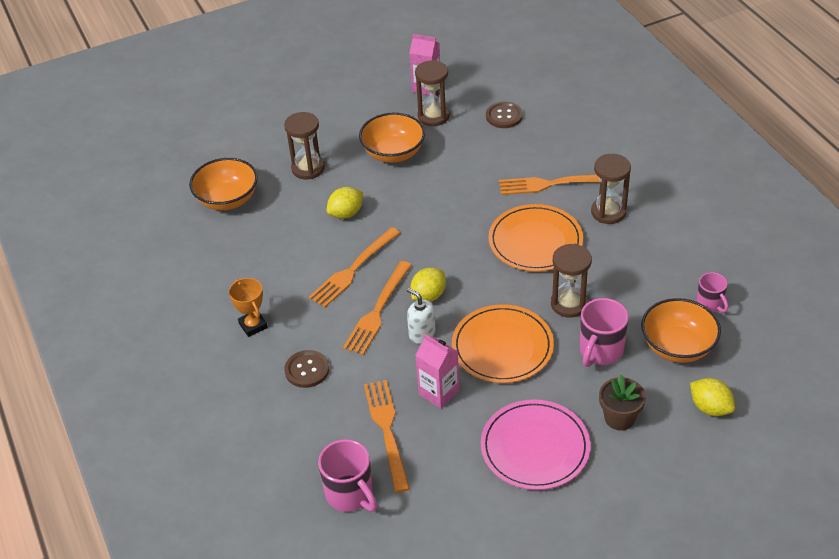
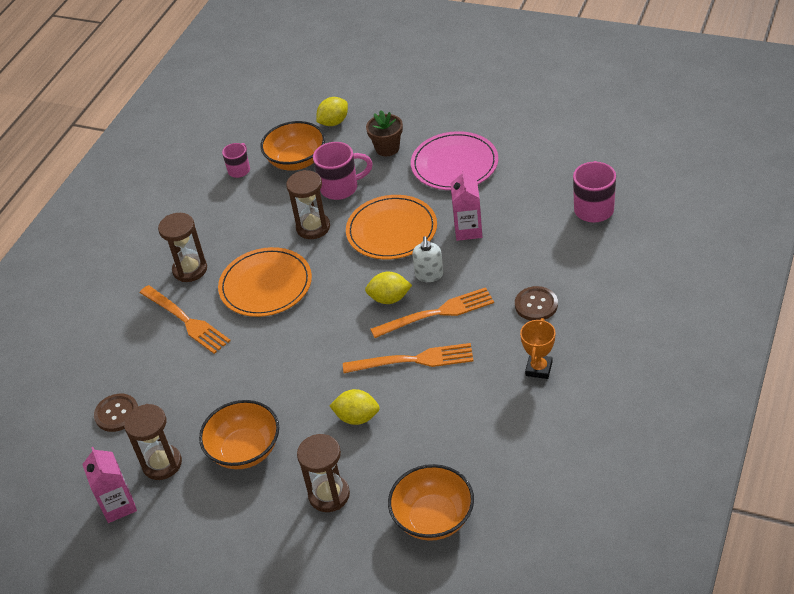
camera: 130 degrees left, 0 degrees up
(386, 430) = (528, 230): orange fork -> none
(710, 408) = (334, 122): yellow lemon -> yellow lemon turned 45 degrees clockwise

